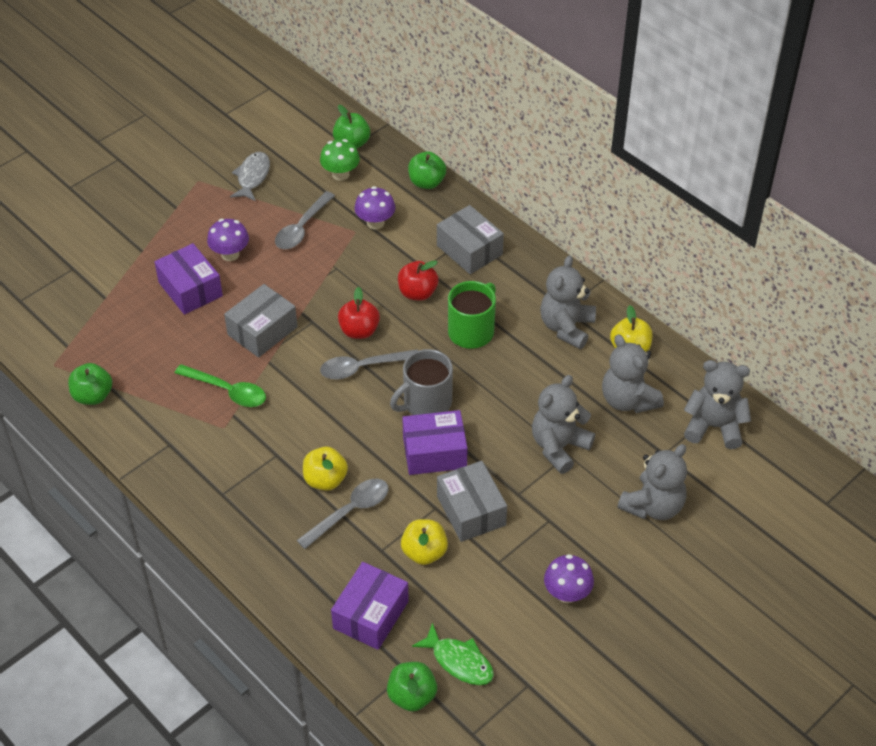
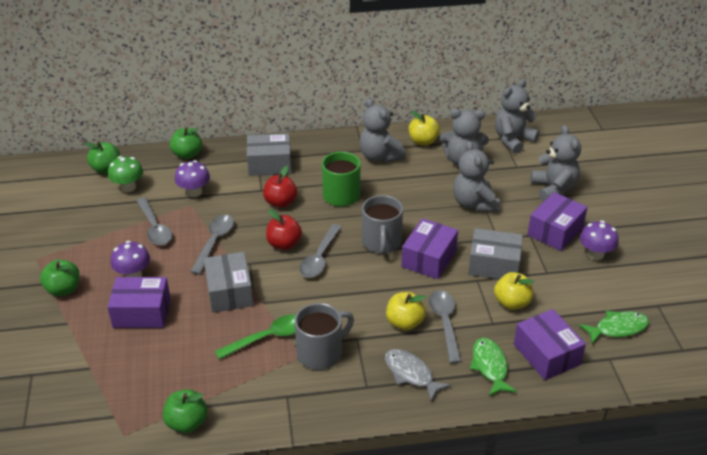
camera: 55 degrees left, 10 degrees down
(237, 439) = (321, 353): none -> grey mug
(252, 177) = (72, 229): grey fish -> grey fish (411, 374)
(318, 280) = (214, 242): none -> grey spoon
(318, 575) = (490, 366): none -> green fish
(412, 696) = (632, 365): green apple -> green apple (63, 289)
(575, 540) = (555, 231): none -> purple box

